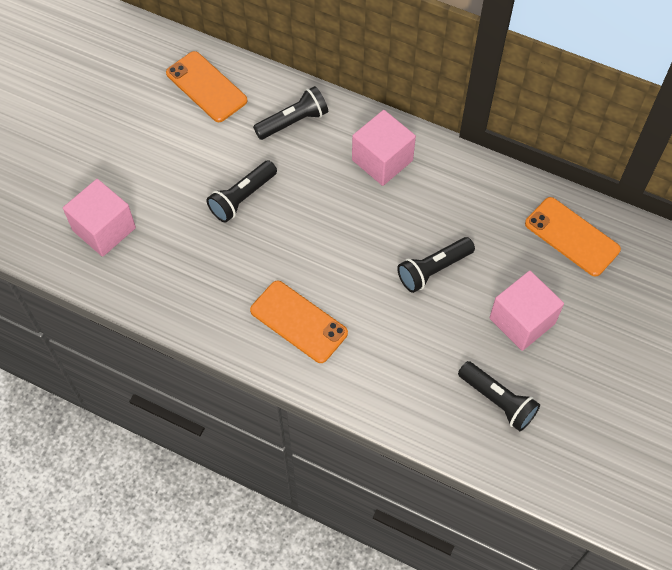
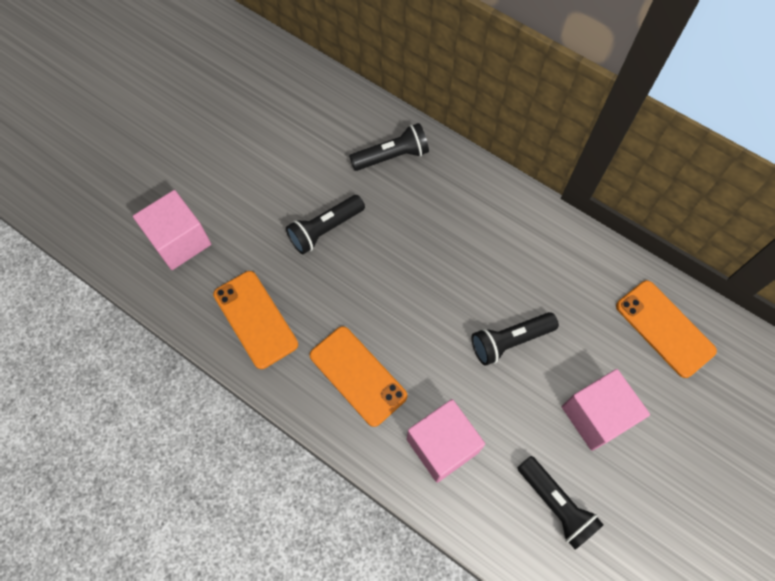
camera: 10 degrees right, 5 degrees up
(206, 87) = (311, 107): orange phone -> orange phone (255, 319)
(382, 160) = (476, 211): pink cube -> pink cube (442, 445)

